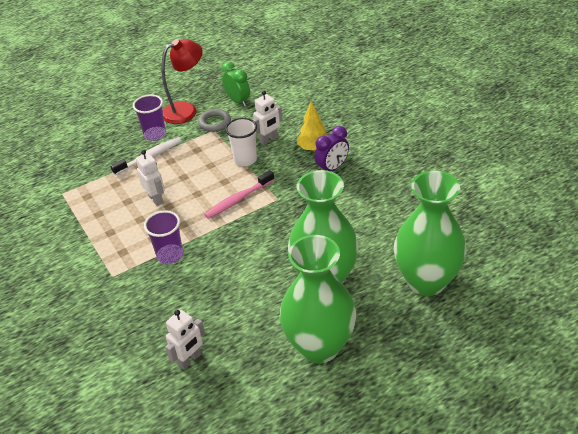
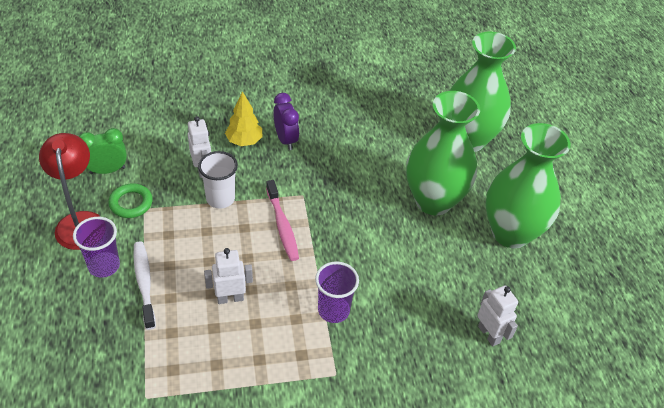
camera: 75 degrees left, 5 degrees up
(215, 123) = (131, 203): grey ring -> green ring

